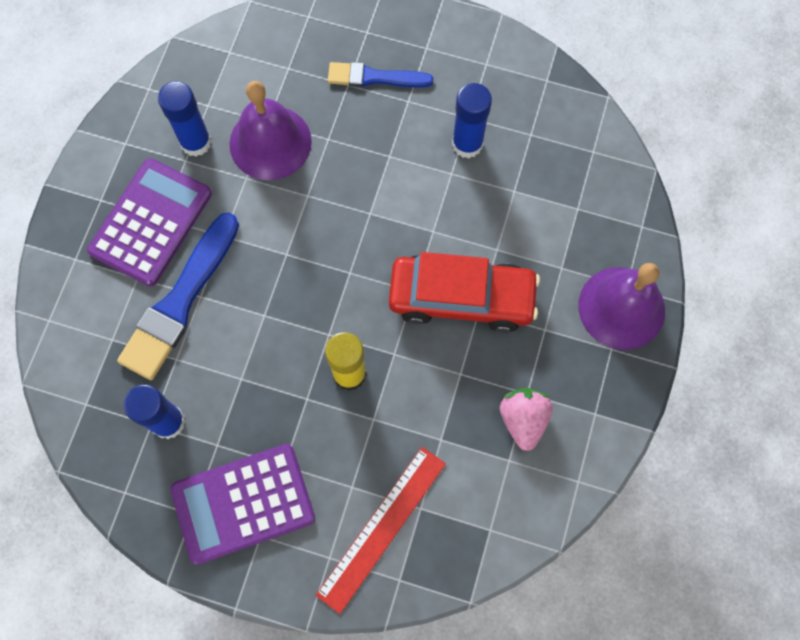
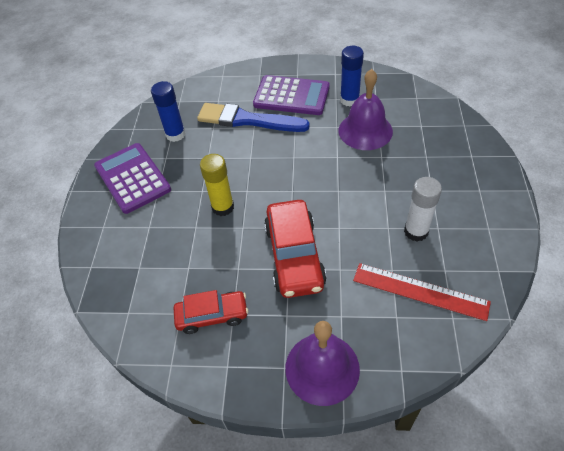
camera: 80 degrees right, 20 degrees down
(374, 77) = (439, 168): blue brush -> none
(382, 528) = (124, 249): red ruler -> red ruler (420, 291)
(467, 144) = (416, 231): blue glue stick -> white glue stick
(523, 419) = (212, 315): pink strawberry -> red car

